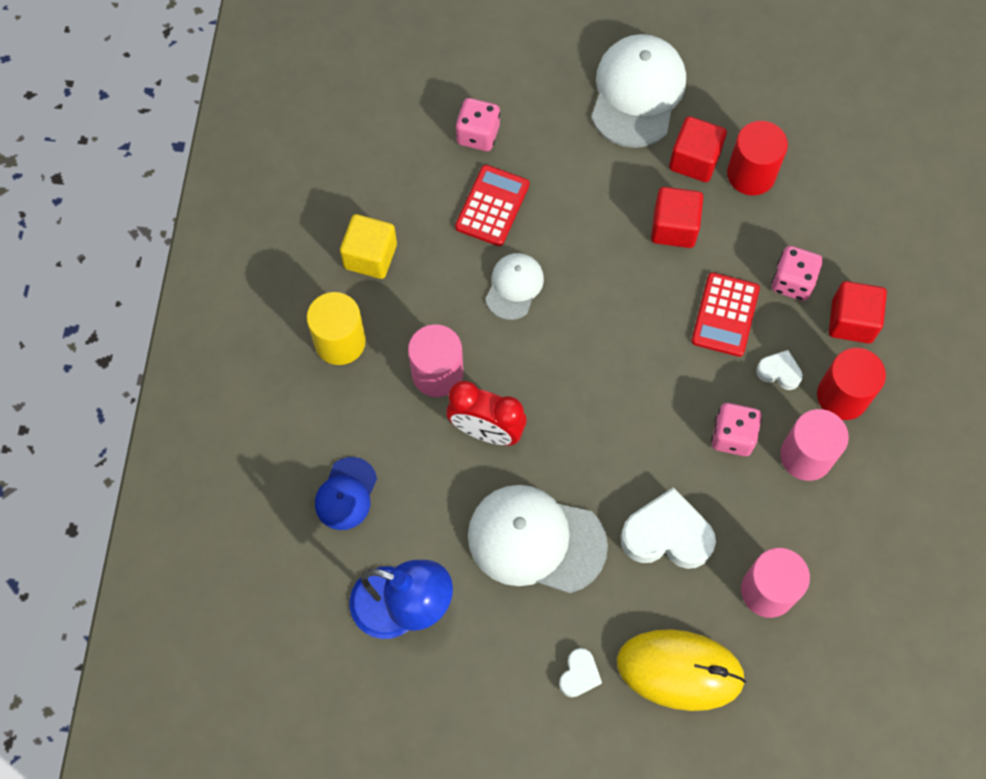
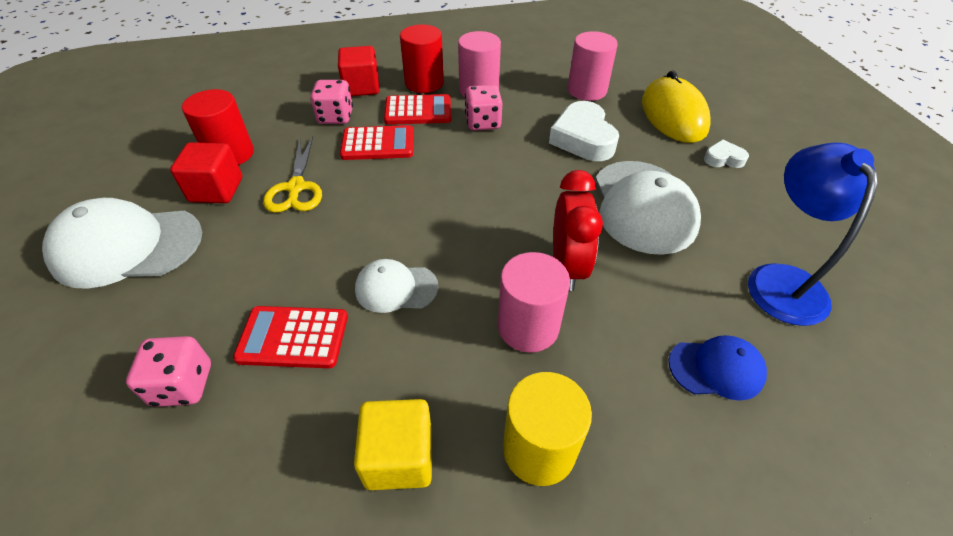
camera: 110 degrees left, 20 degrees down
(674, 227) = (296, 188): red cube -> yellow scissors
(779, 372) = (418, 111): white heart -> red calculator

